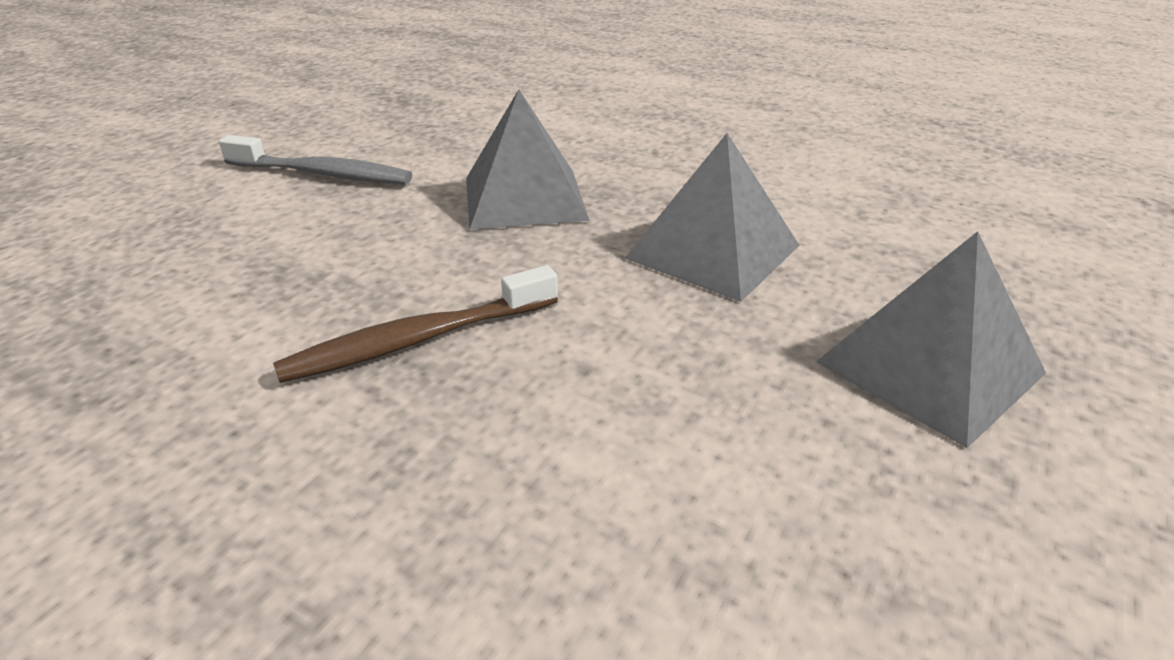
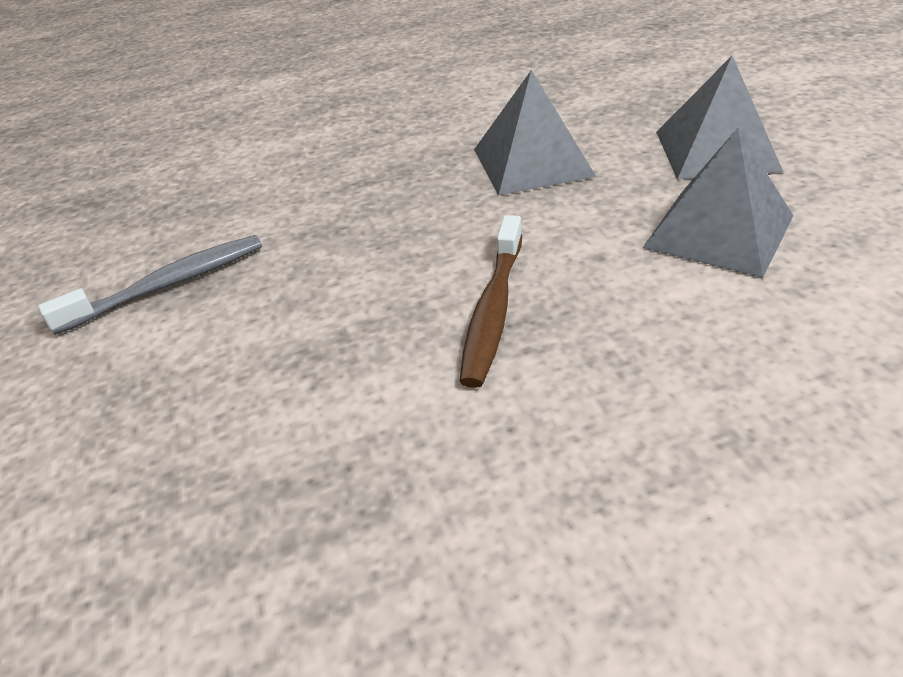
camera: 45 degrees left, 5 degrees up
(524, 198) = (363, 203): grey pyramid -> grey pyramid (719, 231)

